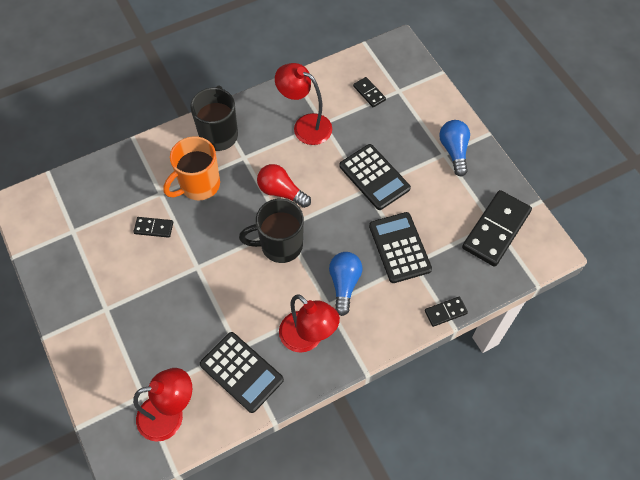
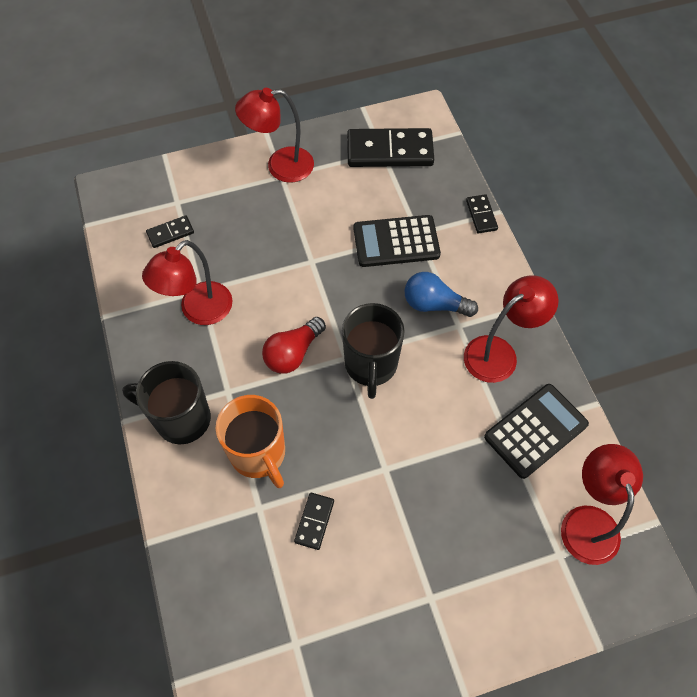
camera: 80 degrees left, 0 degrees up
(374, 177) = (296, 249): black calculator -> none
(454, 151) = (280, 166): blue light bulb -> red lamp
(496, 229) = (390, 151): black domino -> black domino turned 45 degrees counterclockwise

